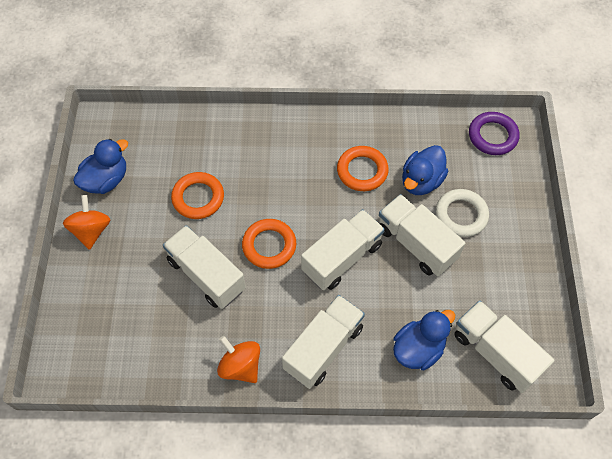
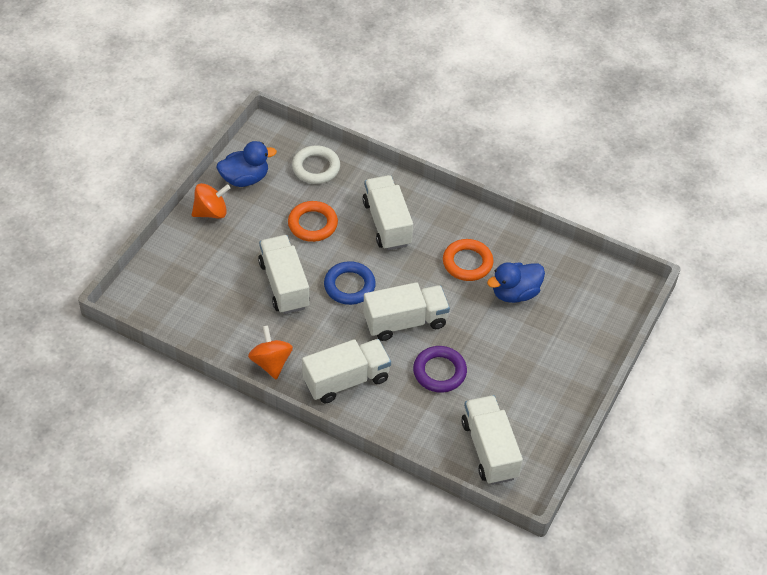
camera: 25 degrees right, 10 degrees down
(91, 230) = (211, 212): orange spinning top -> orange spinning top turned 45 degrees clockwise
(269, 245) = (349, 286): orange ring -> blue ring
(416, 244) = (477, 339): white truck -> white truck (387, 223)
(418, 349) = (425, 417): blue duck -> none
(461, 215) = (532, 335): white ring -> white ring (316, 168)
(492, 136) = (607, 285): purple ring -> purple ring (439, 372)

